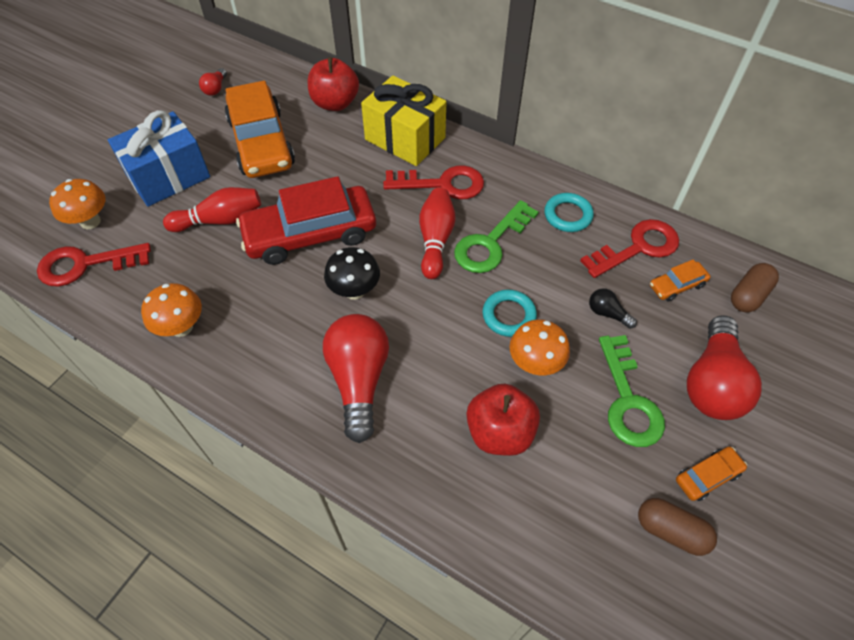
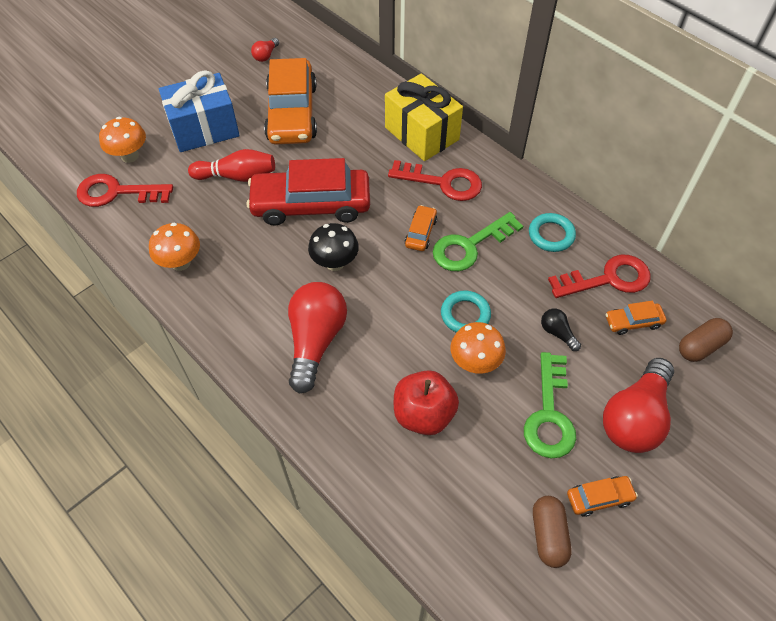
camera: 15 degrees right, 0 degrees up
(335, 103) = (368, 88): red apple -> none
(435, 240) = (420, 232): red bowling pin -> orange car
(671, 531) = (548, 535): brown capsule -> brown capsule turned 45 degrees clockwise

